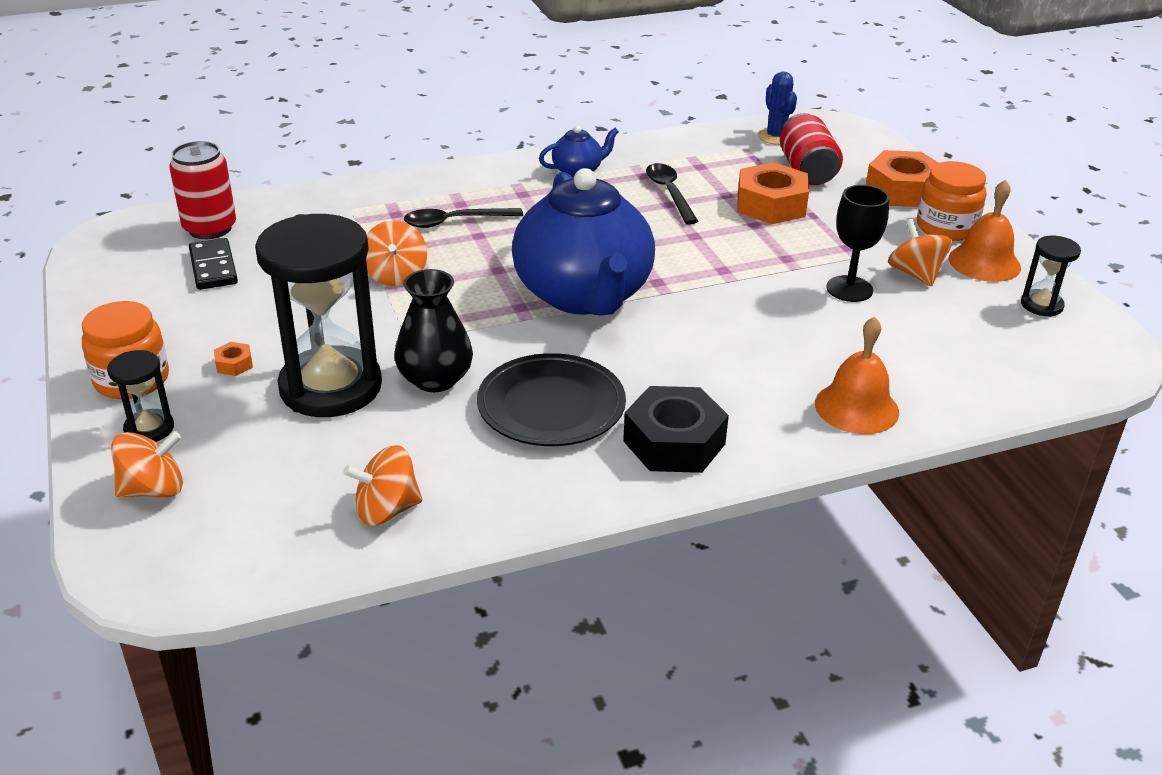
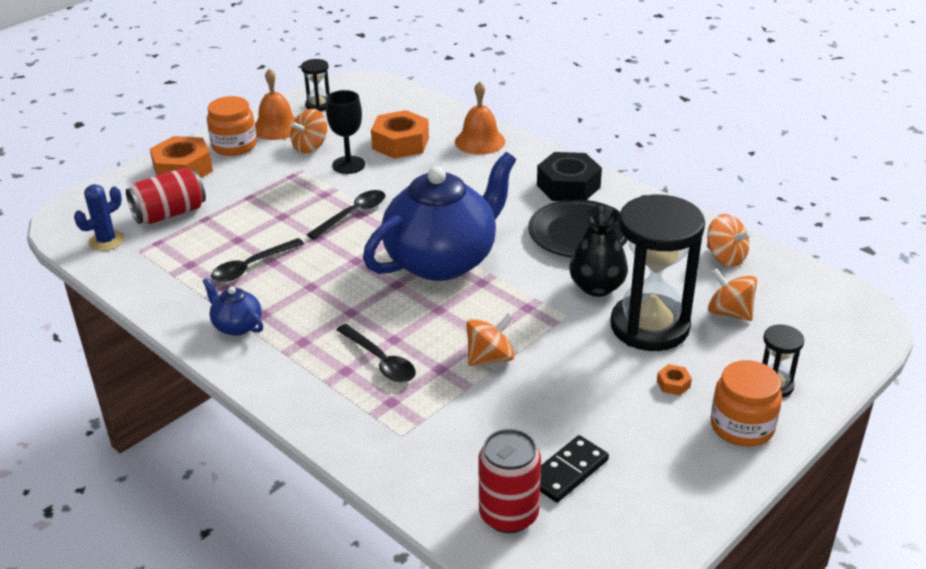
camera: 115 degrees left, 0 degrees up
(153, 489) = (814, 351): orange spinning top -> orange spinning top (729, 312)
(726, 265) = (353, 214): none -> black spoon
(771, 205) = (243, 217): orange nut -> orange nut (400, 143)

